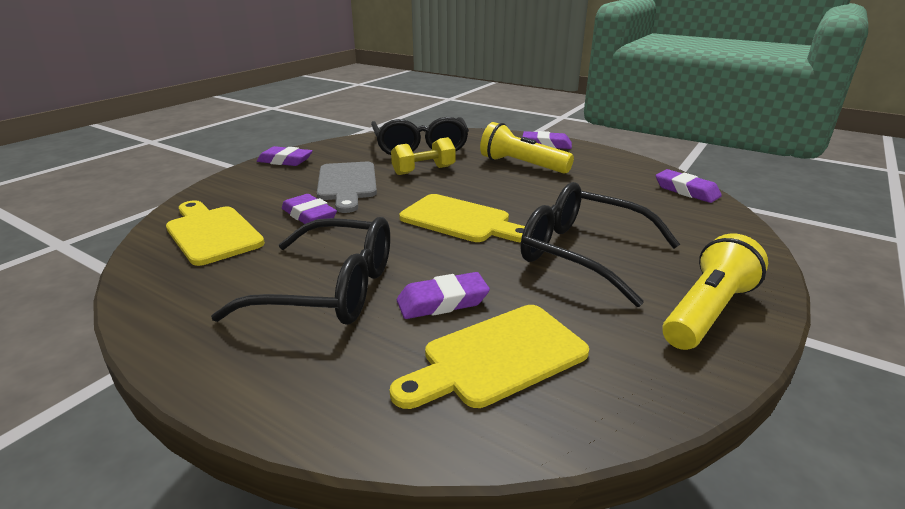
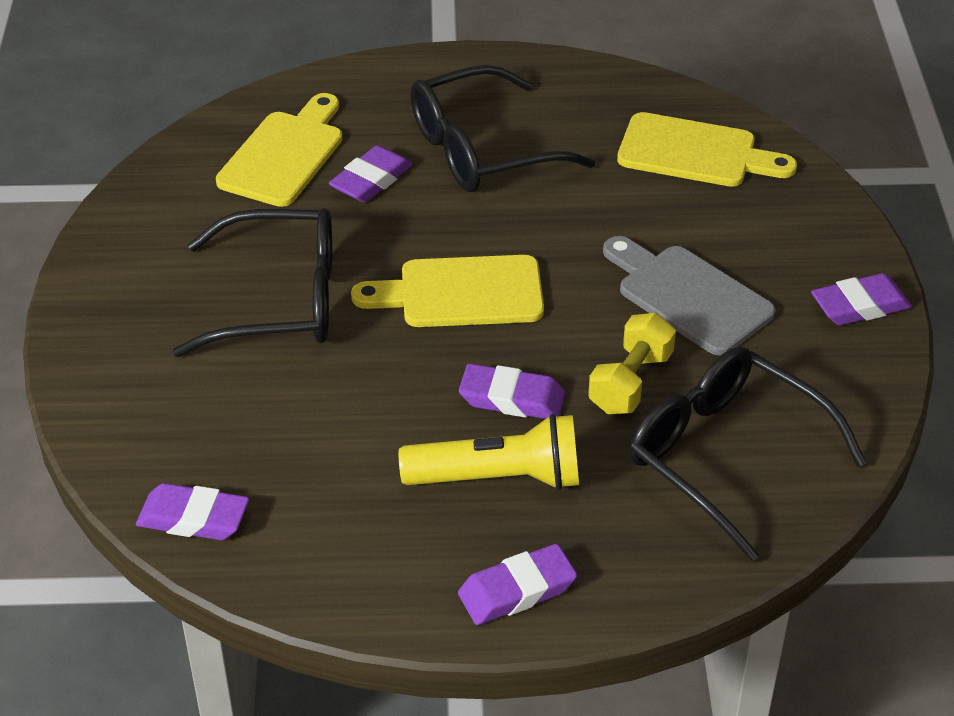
camera: 145 degrees right, 15 degrees up
(309, 215) = (641, 220): purple eraser -> purple eraser (512, 399)
(707, 311) = (127, 273): yellow flashlight -> none

